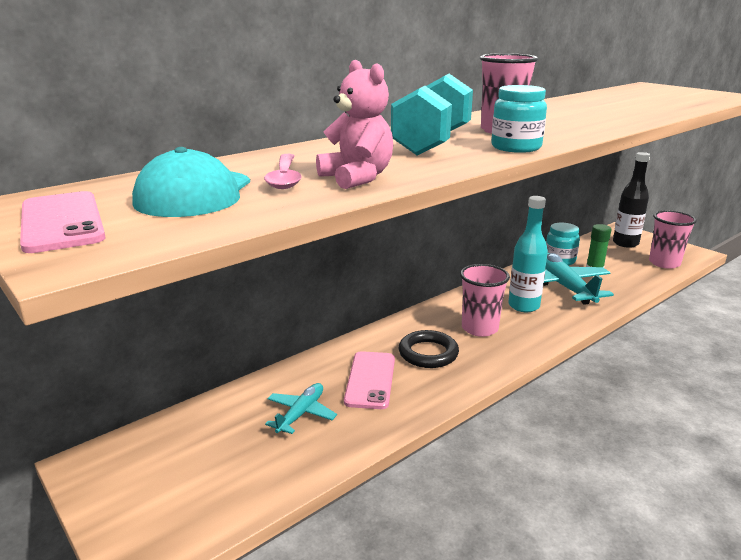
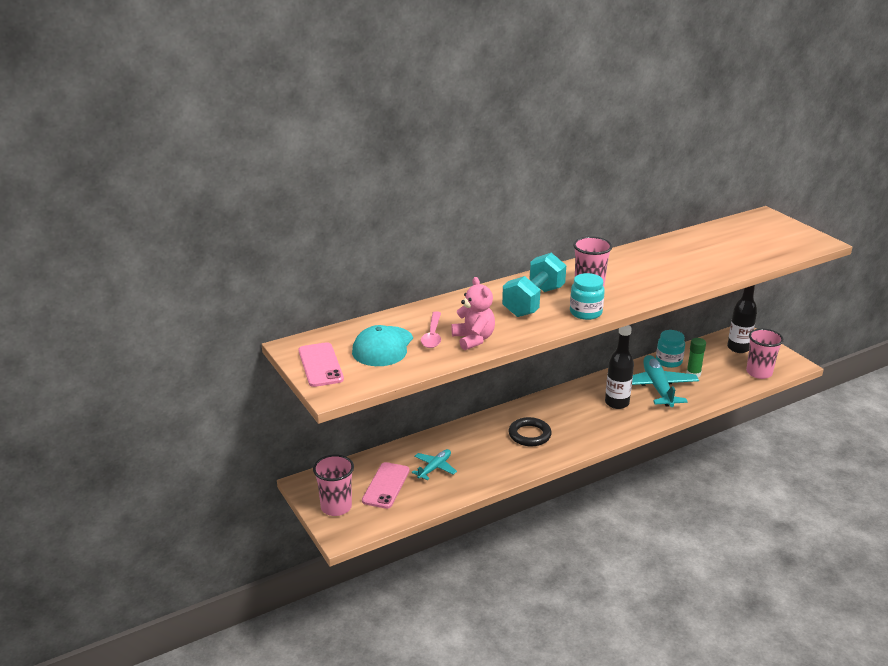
camera: 10 degrees right, 5 degrees up
(370, 380) = (484, 450): pink phone -> pink phone (386, 485)
(479, 328) = (574, 419): pink cup -> pink cup (336, 507)
(523, 306) = (617, 403): turquoise bottle -> black bottle

